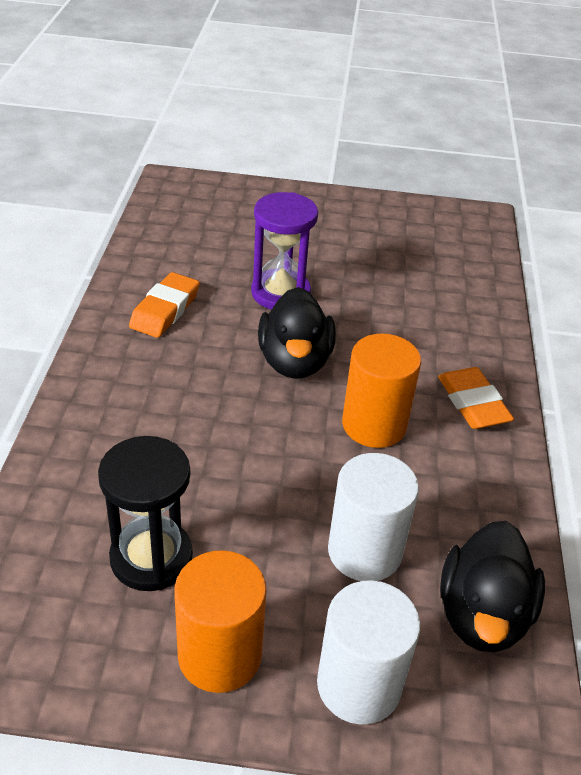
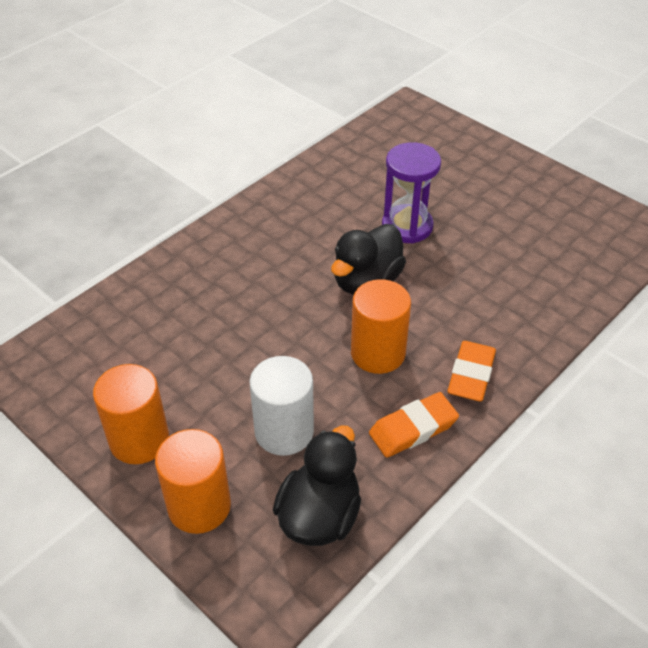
camera: 40 degrees right, 5 degrees up
(151, 557) = (155, 362): black hourglass -> none
(165, 310) = (312, 205): orange eraser -> orange eraser (413, 429)
(359, 685) = (199, 506): white cylinder -> orange cylinder
(482, 615) = (319, 515): black duck -> black duck turned 150 degrees clockwise

